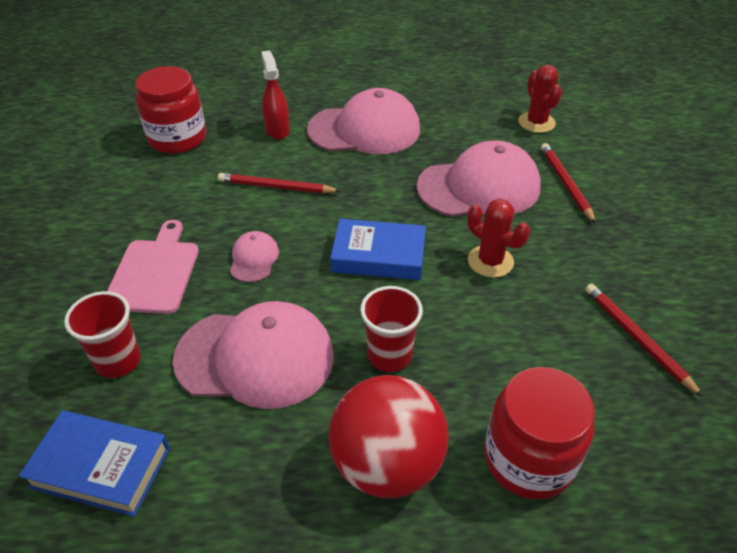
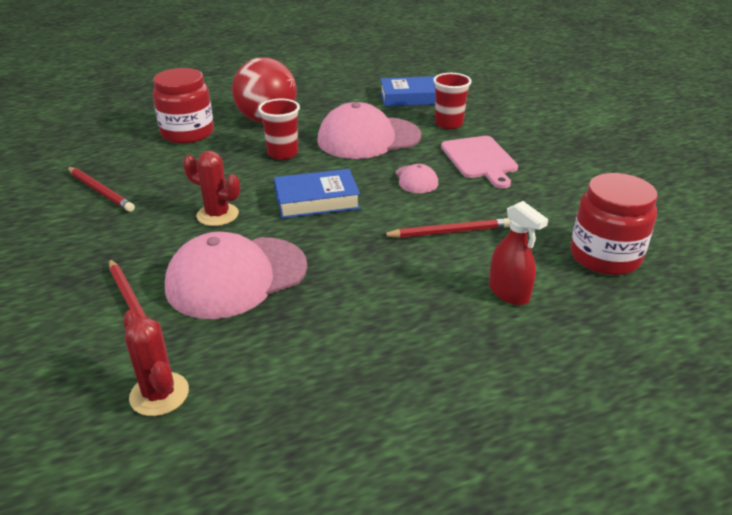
camera: 160 degrees right, 10 degrees down
(364, 130) = (403, 319): pink cap -> none

